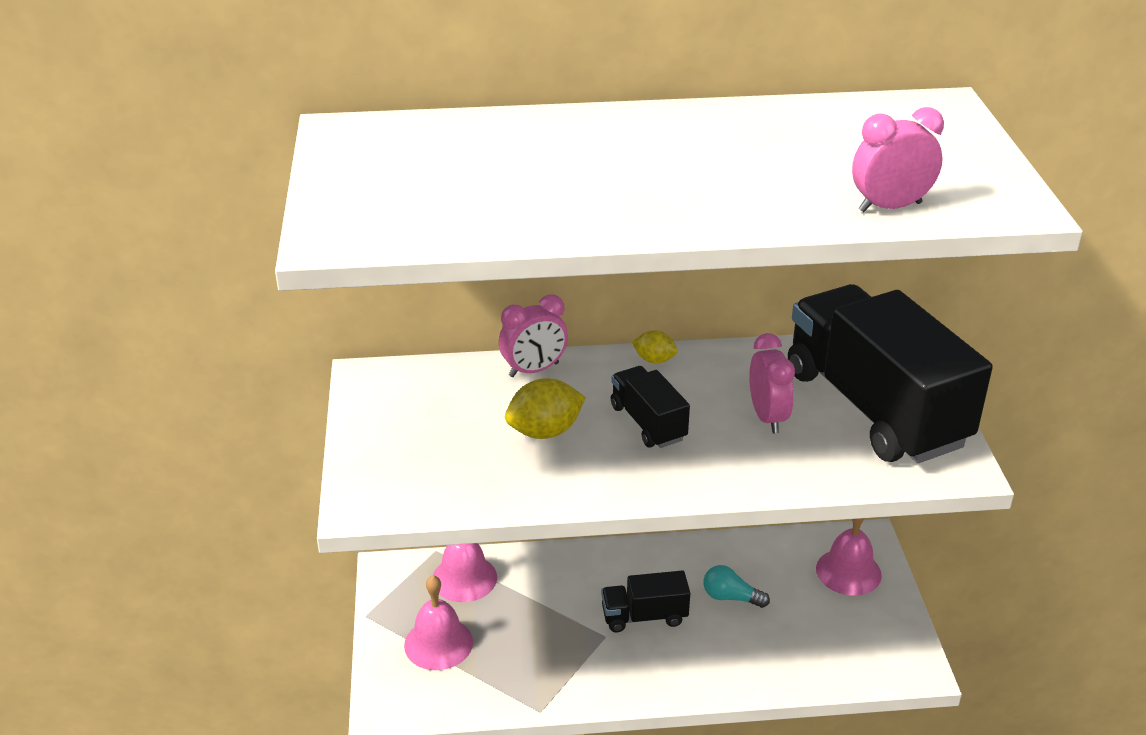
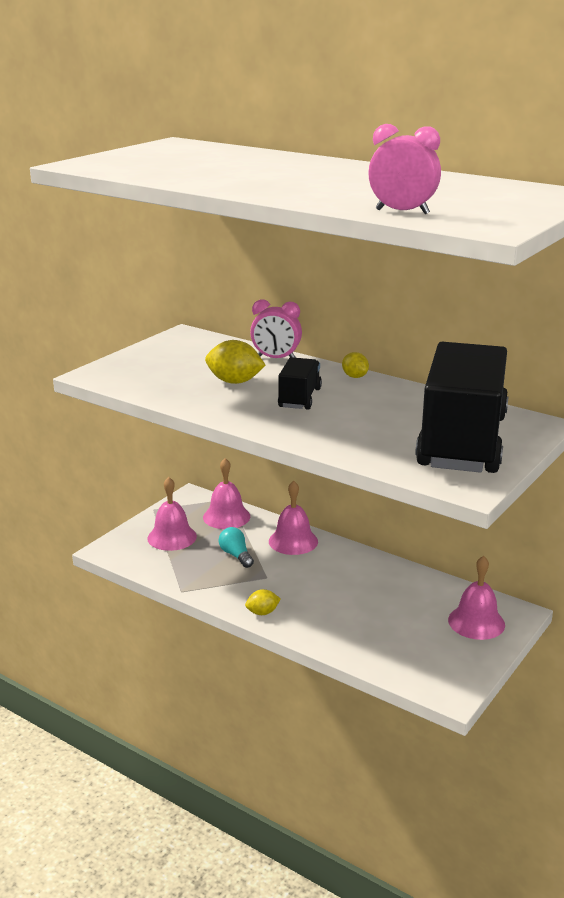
camera: 40 degrees right, 10 degrees down
(575, 571) = (293, 541): none -> pink bell
(644, 616) = (304, 579): black truck -> none
(655, 685) = (262, 612): none -> yellow lemon
(730, 597) = (372, 596): turquoise light bulb -> turquoise light bulb (236, 555)
(767, 417) = (379, 421): pink clock -> none

